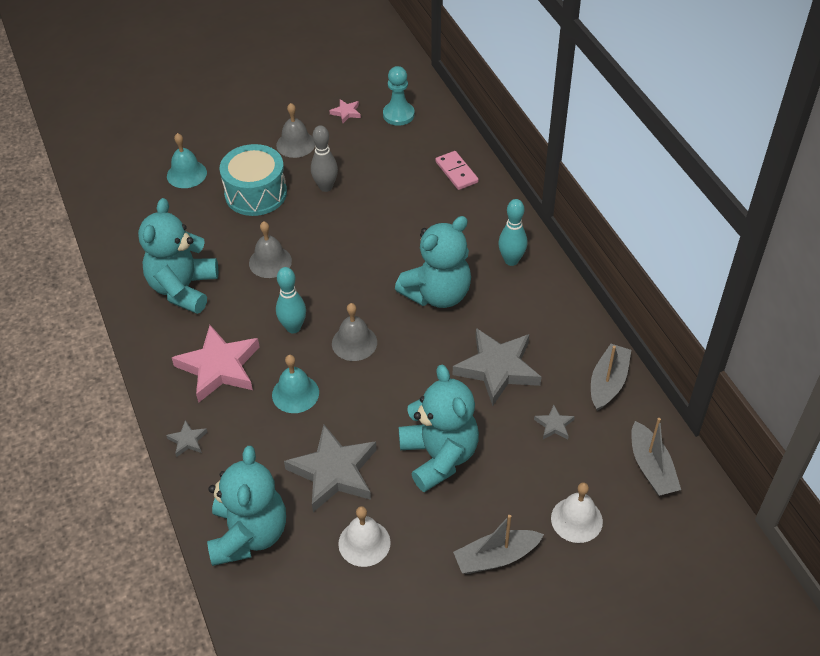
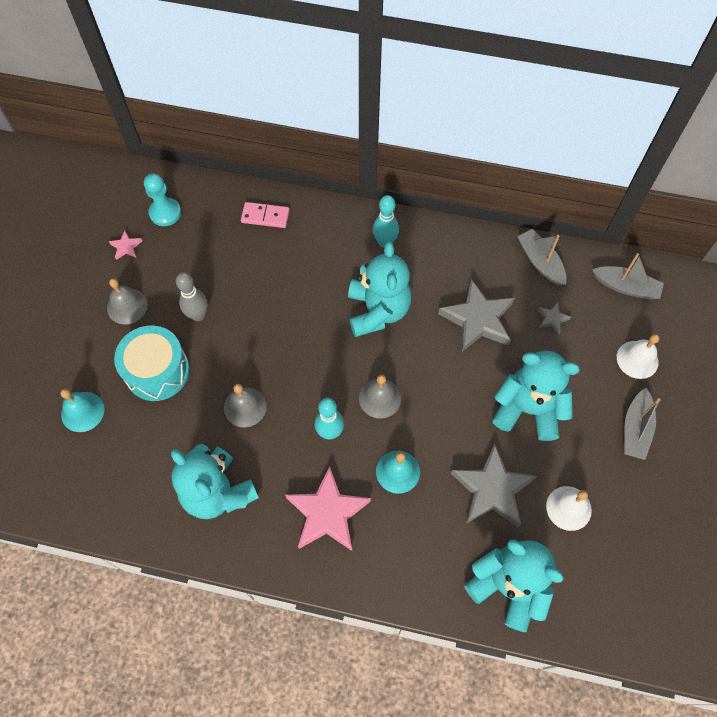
camera: 55 degrees left, 15 degrees up
(187, 440) = (385, 581): grey star -> none

